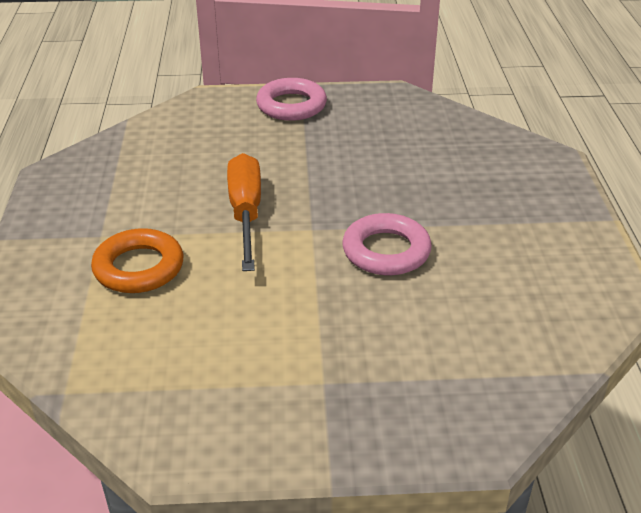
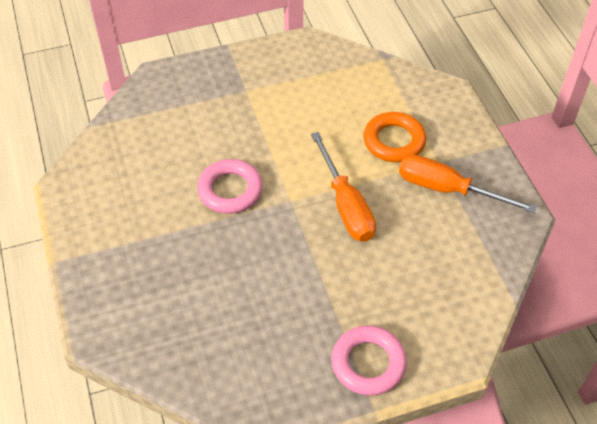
camera: 165 degrees right, 15 degrees up
(114, 207) = (447, 189): none -> orange screwdriver

